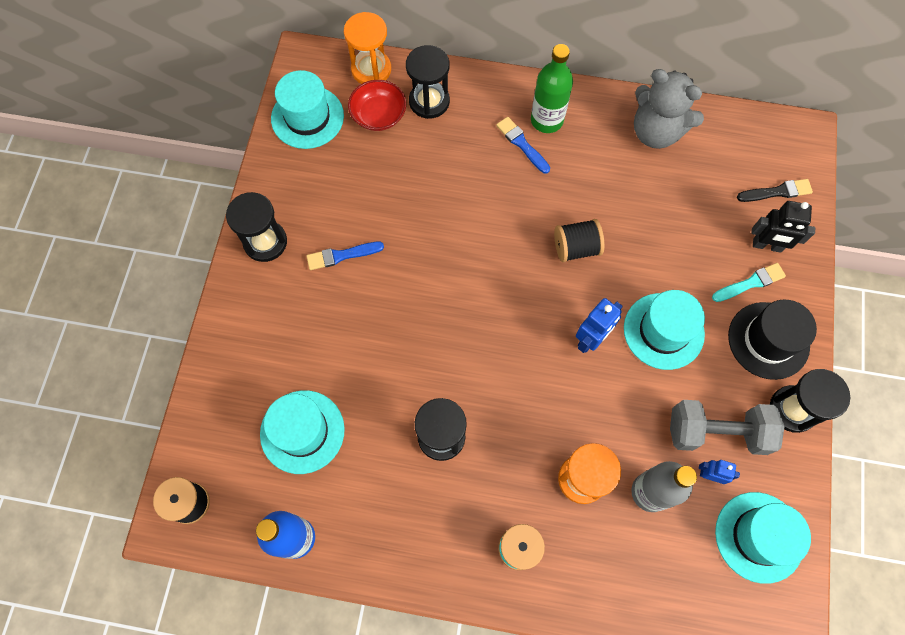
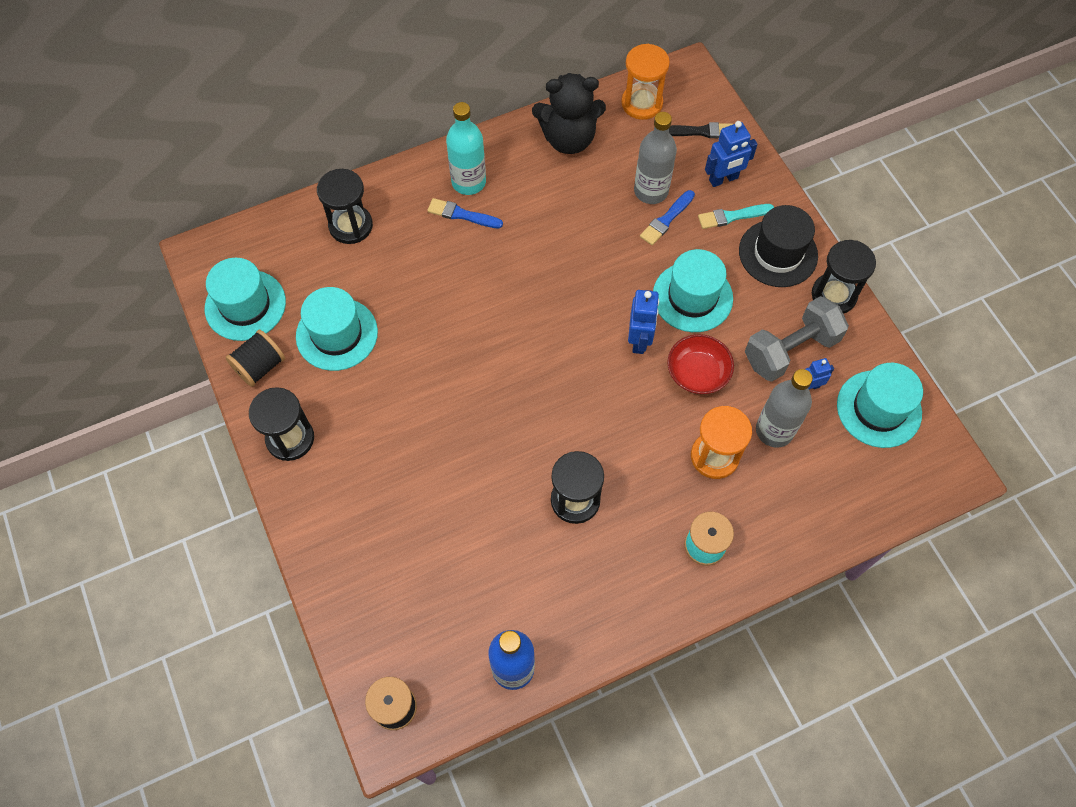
camera: 35 degrees left, 5 degrees down
(302, 431) = (451, 577): turquoise hat -> turquoise hat (337, 334)
(341, 255) = (371, 406): blue brush -> blue brush (666, 220)
(371, 69) = (274, 228): orange hourglass -> orange hourglass (642, 103)
(378, 115) = (312, 264): red bowl -> red bowl (697, 373)
(546, 120) = (468, 182): green bottle -> turquoise bottle
(576, 248) = (572, 274): black spool -> black spool (260, 366)
(656, 131) = (568, 138): grey teddy bear -> black teddy bear
(694, 218) = (651, 191): none -> grey bottle
(750, 283) = (732, 216): turquoise brush -> turquoise brush turned 135 degrees counterclockwise
(767, 246) = (723, 179): black robot -> blue robot
(777, 192) = (700, 131): black brush -> black brush turned 45 degrees clockwise

